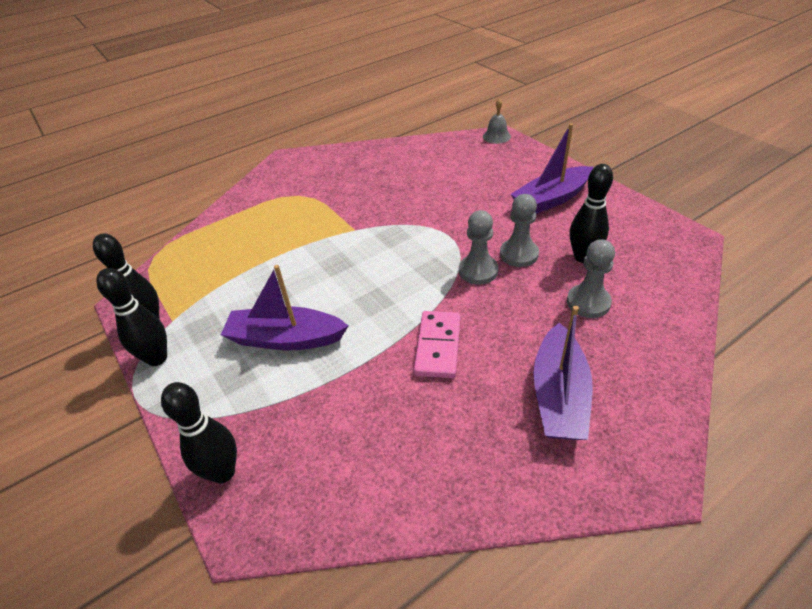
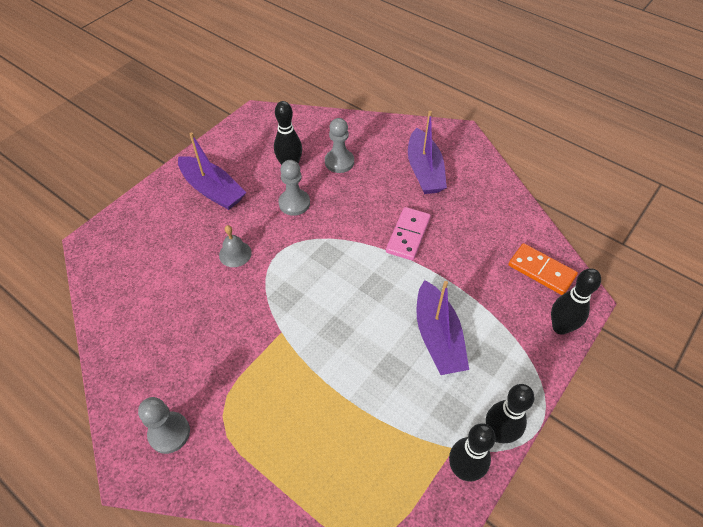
camera: 110 degrees left, 10 degrees up
(317, 488) = (541, 271): none -> orange domino
(438, 346) = (408, 235): pink domino -> pink domino turned 60 degrees counterclockwise
(478, 271) = (321, 225): grey pawn -> grey pawn (169, 433)
(496, 136) = (90, 244): grey bell -> grey bell (235, 254)
(559, 395) = (424, 171): purple boat -> purple boat turned 90 degrees clockwise

